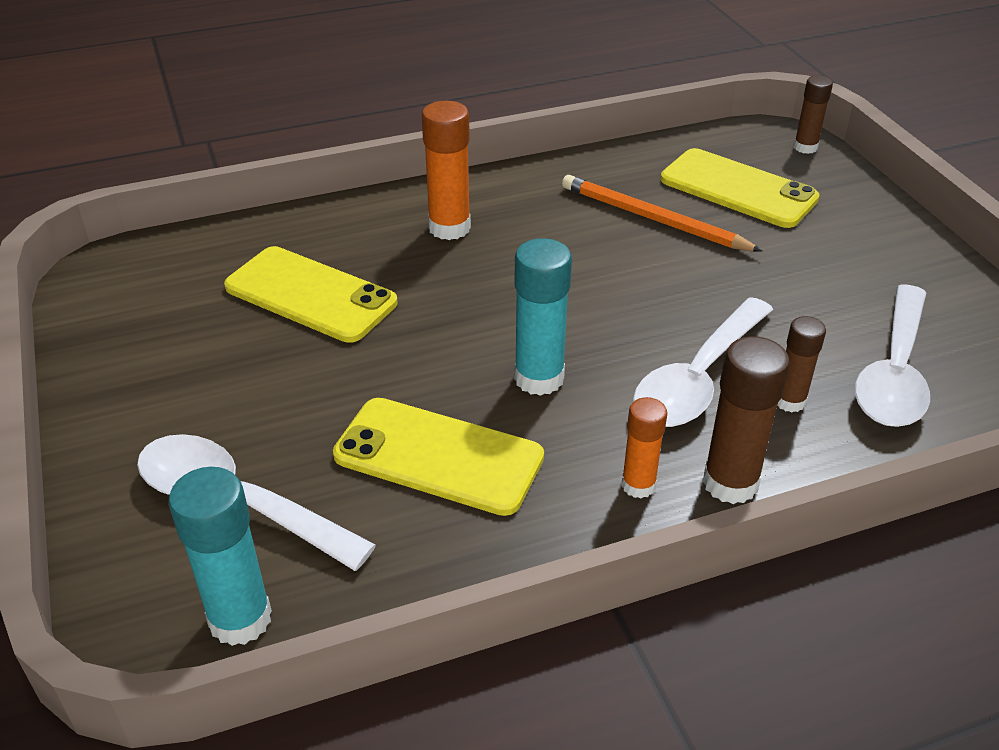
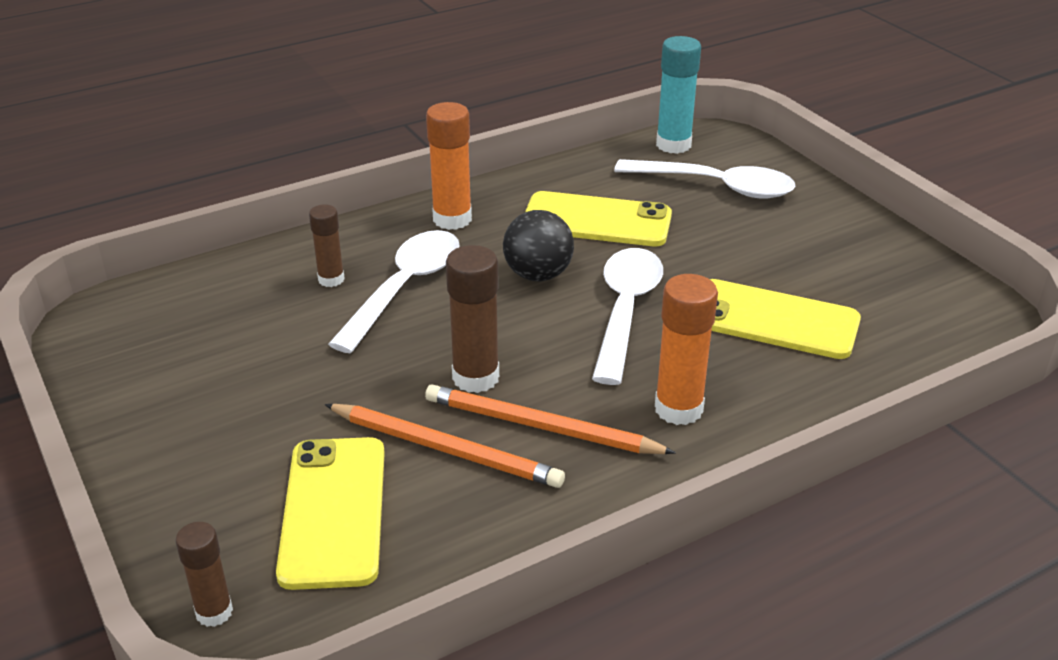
camera: 170 degrees right, 5 degrees down
(539, 378) = (538, 275): turquoise glue stick -> black ball
(571, 226) = (541, 427): none -> orange pencil
(638, 485) = (452, 219): orange glue stick -> orange glue stick, size x1.61
(730, 483) = (387, 226): brown glue stick -> brown glue stick (475, 378)
(738, 189) = (334, 511): yellow phone -> yellow phone turned 60 degrees clockwise
(894, 372) = (232, 310): white spoon -> white spoon (625, 311)

